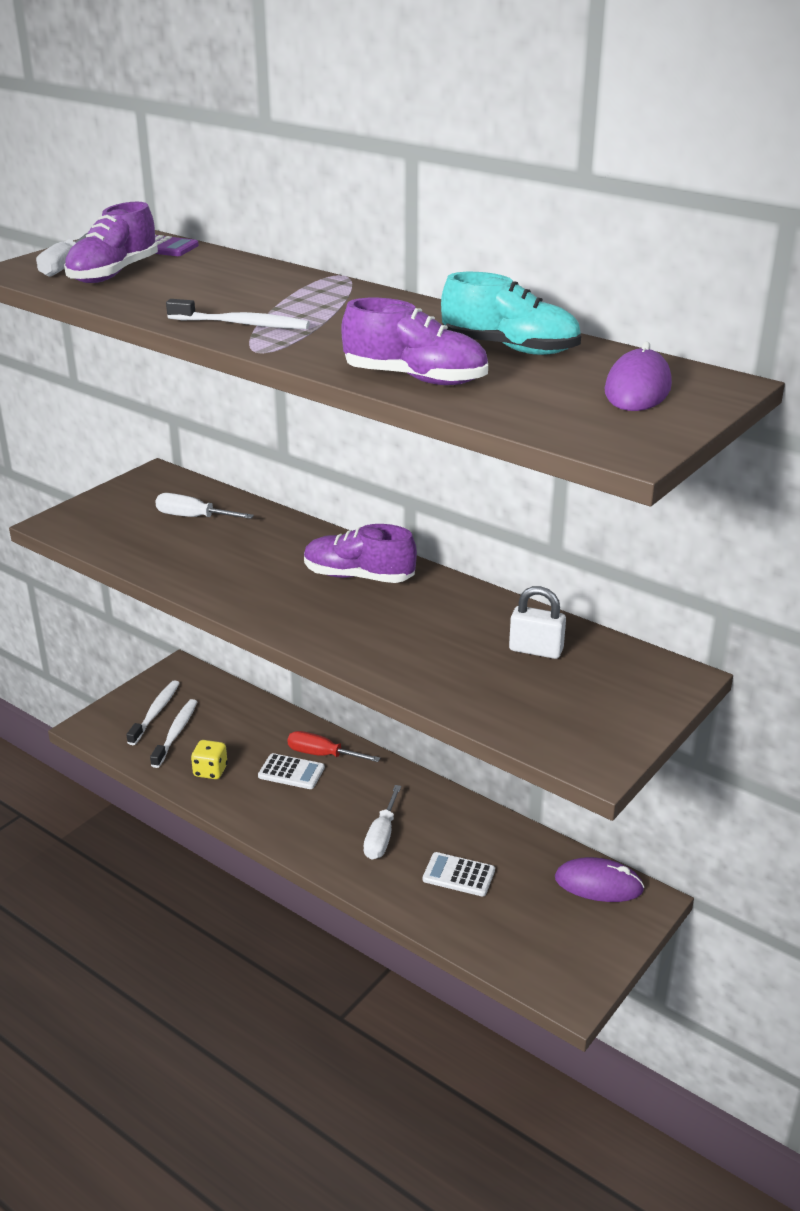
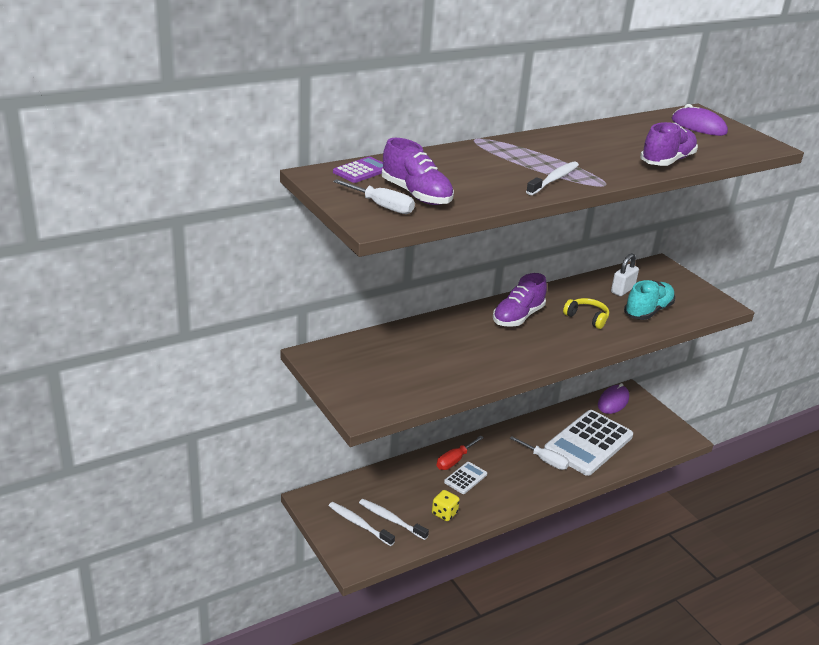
camera: 70 degrees left, 0 degrees up
(193, 517) = (397, 354): white screwdriver -> none
(410, 630) = (587, 318): none -> yellow headphones
(458, 875) = (588, 443): white calculator -> white calculator, size x2.25
(510, 349) = (632, 134): turquoise shoe -> turquoise shoe (648, 311)

